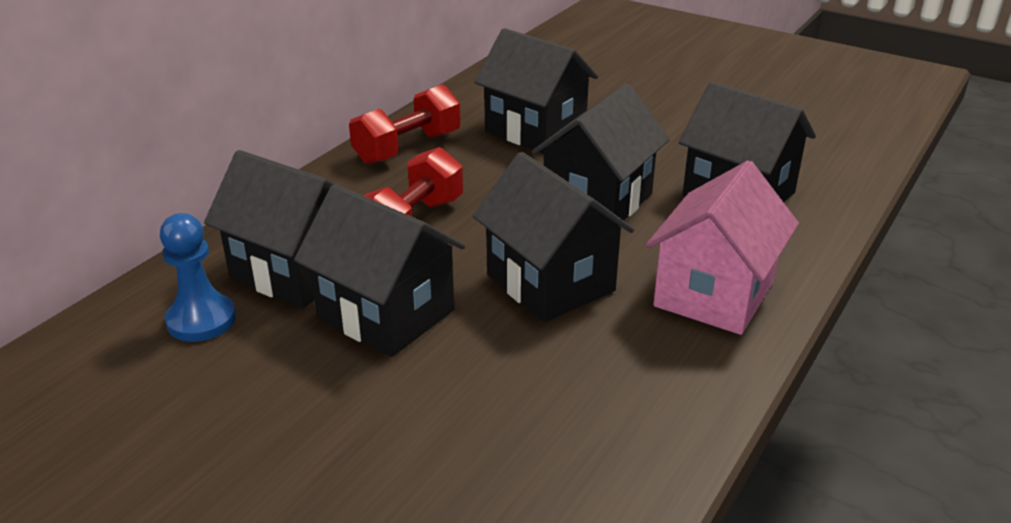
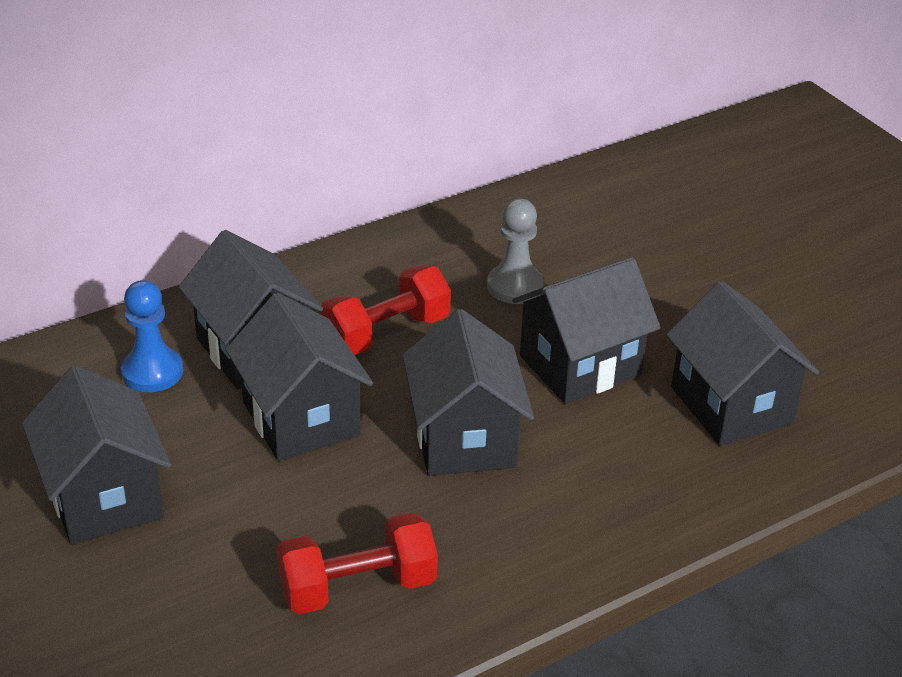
camera: 25 degrees right, 5 degrees up
(407, 148) = (442, 243): red dumbbell -> red dumbbell (358, 587)
(494, 161) = (515, 286): none -> grey pawn
(535, 130) = (585, 260): black house -> black house (104, 497)
(714, 294) = (605, 504): pink house -> none

